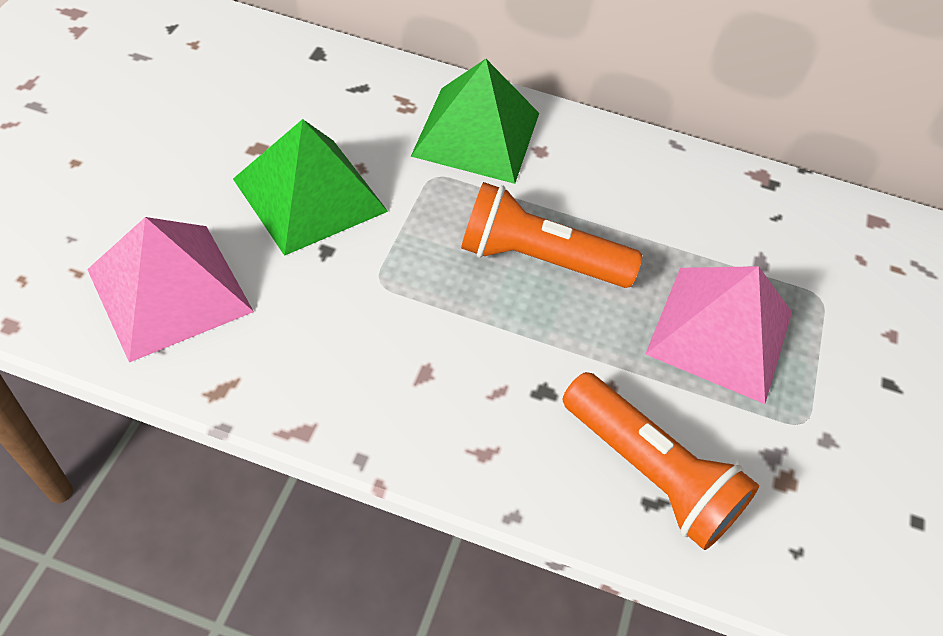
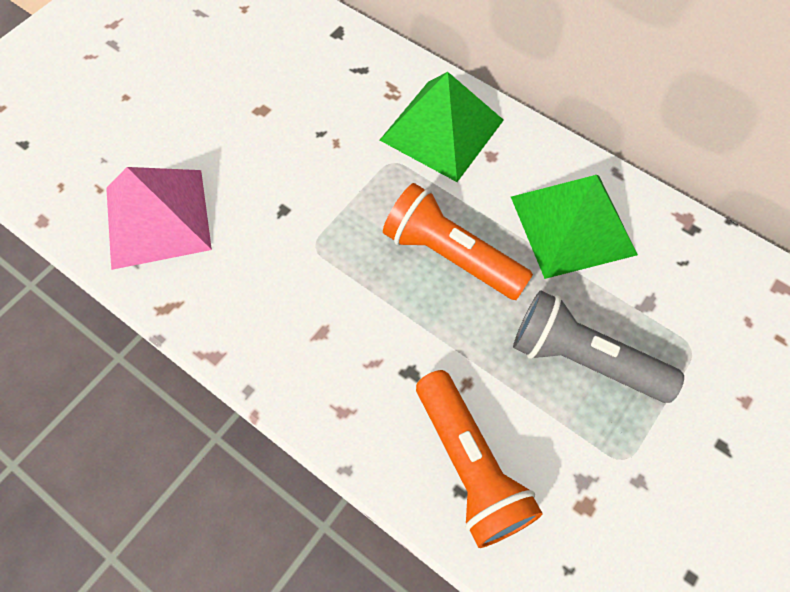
camera: 25 degrees right, 10 degrees up
(310, 195) = (287, 159): green pyramid -> green pyramid (573, 225)
(720, 332) = (583, 359): pink pyramid -> grey flashlight

